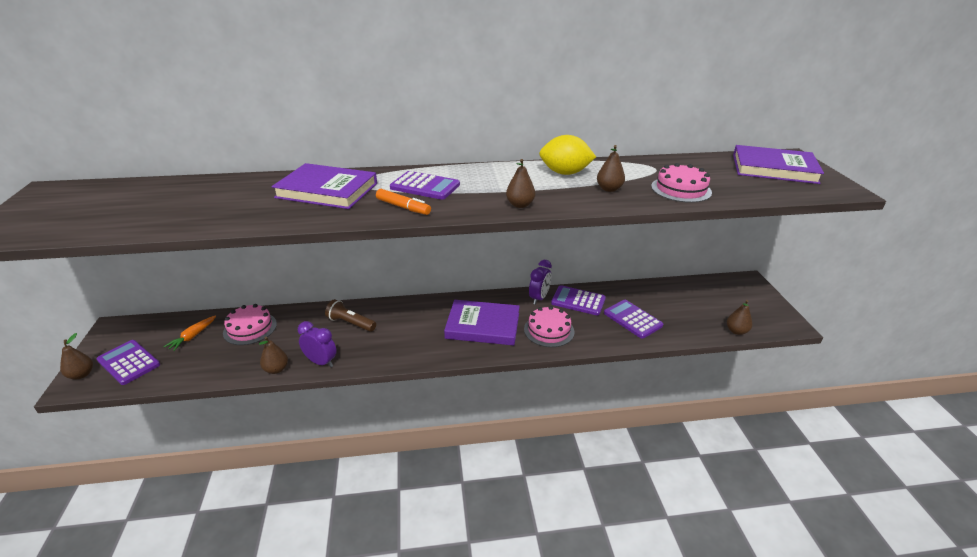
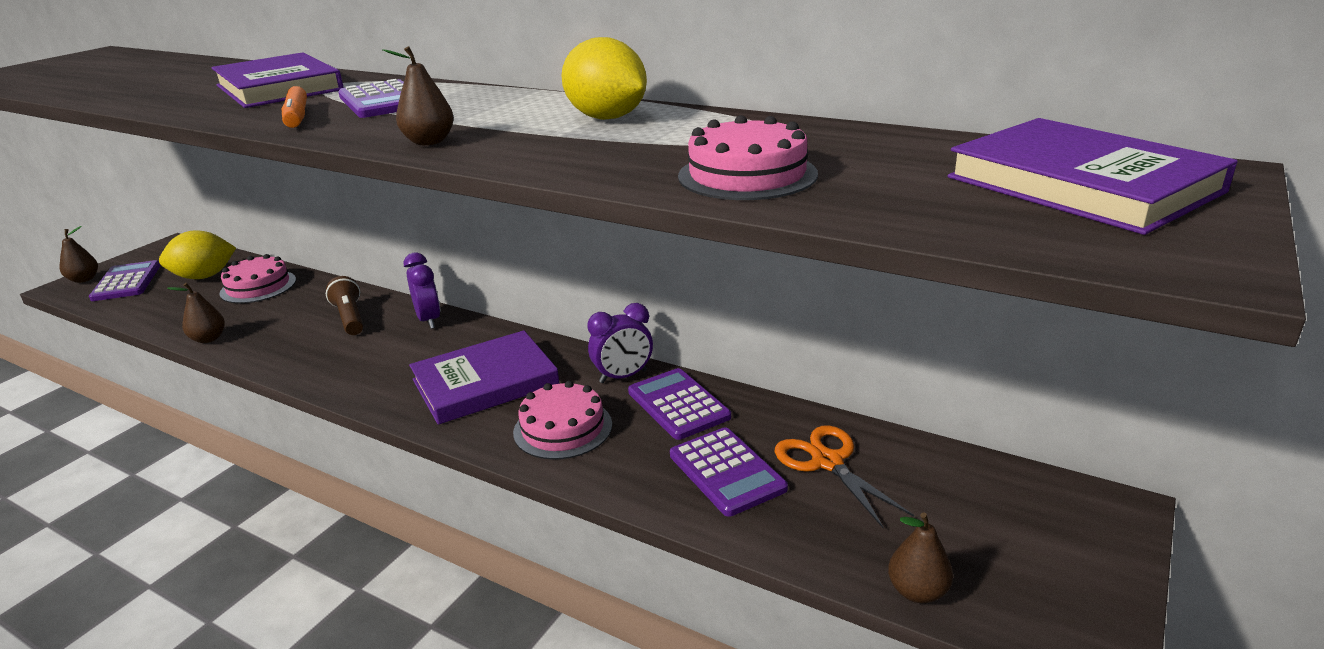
camera: 40 degrees right, 5 degrees down
(192, 336) = (204, 276): orange carrot -> yellow lemon
(321, 362) = (254, 349): purple clock -> purple clock (429, 320)
(483, 326) = (485, 382): purple book -> purple book turned 75 degrees counterclockwise
(609, 189) = (615, 149): brown pear -> none
(632, 319) = (727, 472): purple calculator -> purple calculator turned 150 degrees clockwise
(658, 301) = (827, 462): none -> orange scissors

